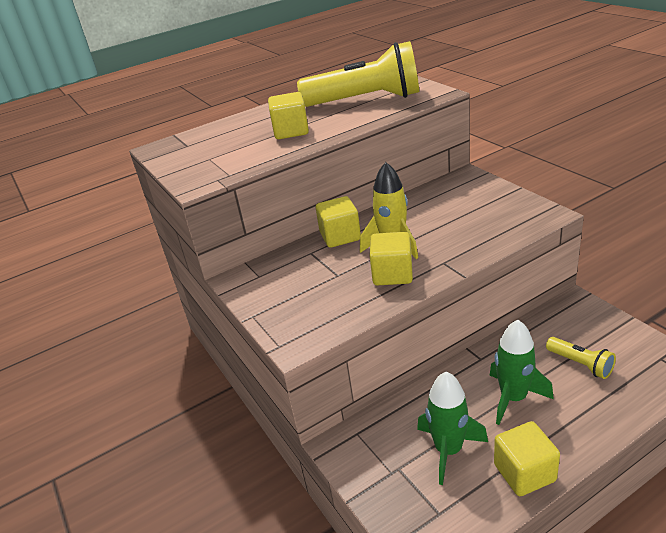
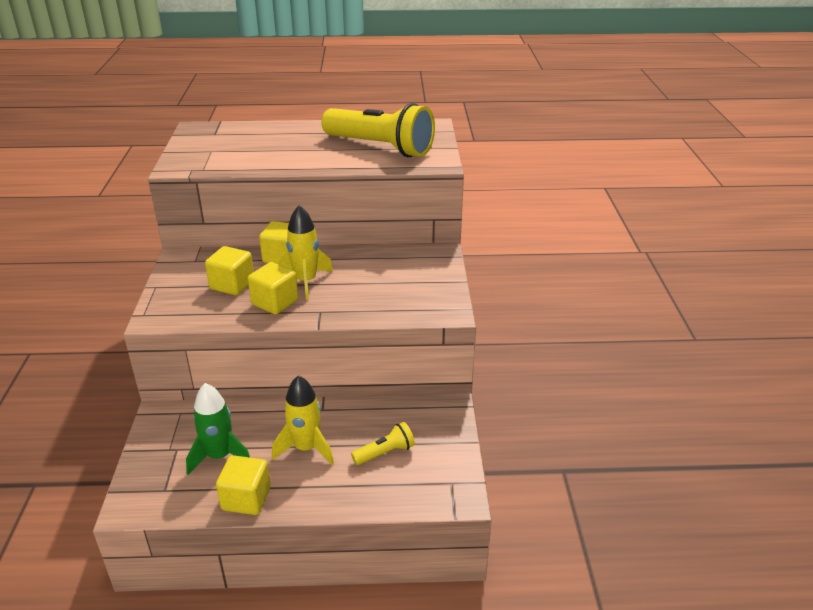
camera: 25 degrees right, 0 degrees up
(291, 131) = (290, 152): yellow cube -> yellow cube (232, 285)
(513, 398) = (306, 448): green rocket -> yellow rocket
(580, 364) = (385, 453): yellow flashlight -> yellow flashlight turned 105 degrees counterclockwise

